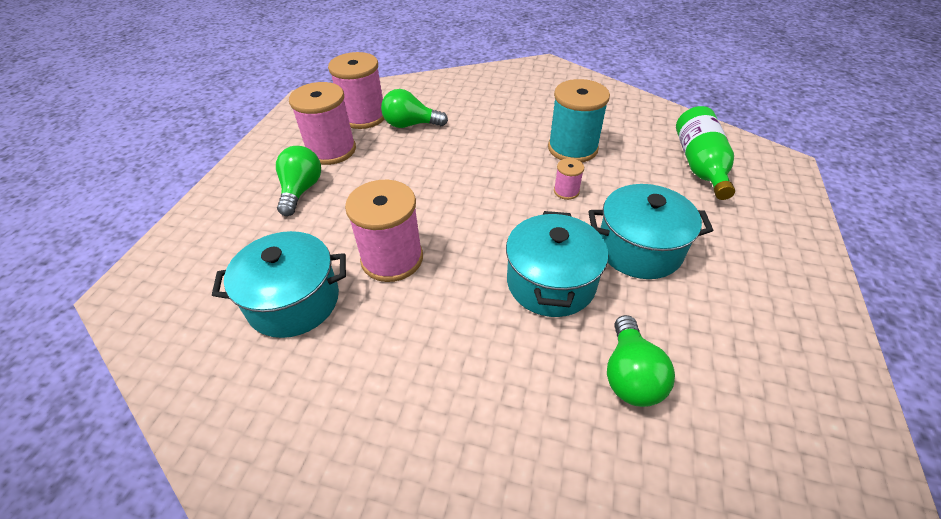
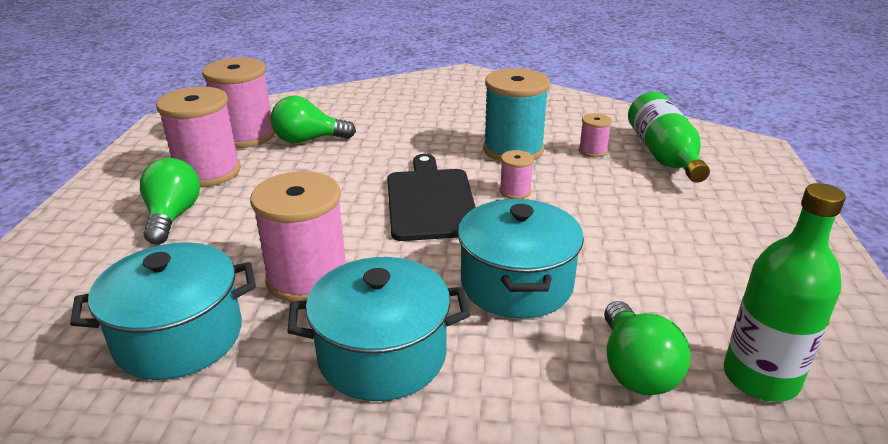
camera: 10 degrees left, 15 degrees down
(496, 194) = (430, 201): none -> black cutting board
(639, 155) = (592, 151): none -> pink spool
(639, 249) = (615, 240): turquoise pot -> turquoise pot (382, 355)
(731, 397) = (760, 378): none -> green bottle

